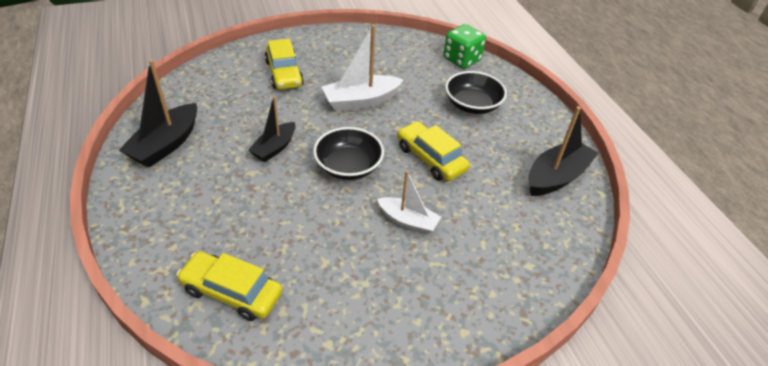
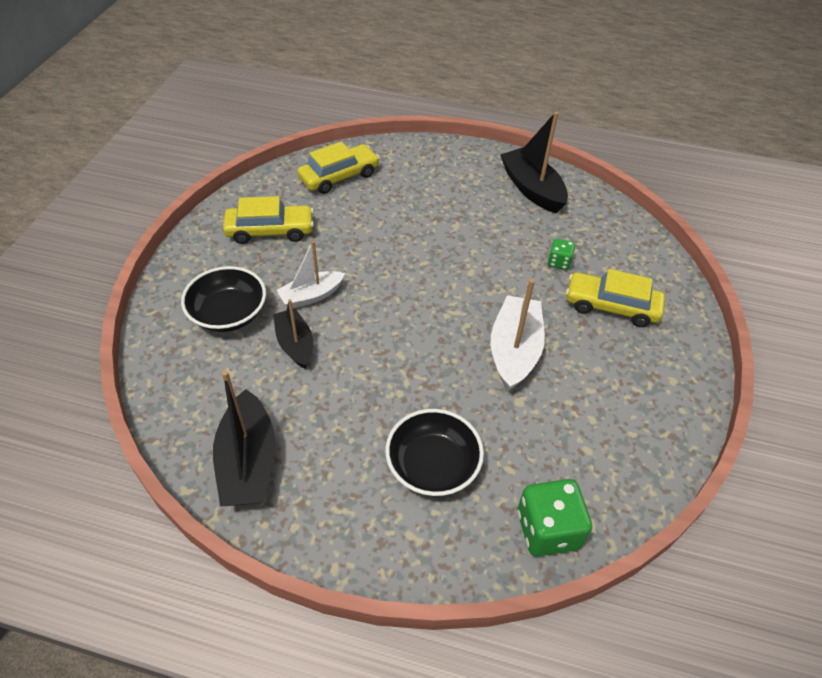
camera: 125 degrees right, 5 degrees up
(256, 105) = (559, 262): none -> green dice
(274, 148) = (479, 250): black boat -> black boat (295, 344)
(348, 166) = (413, 289): black bowl -> black bowl (228, 314)
(431, 158) = (373, 360): yellow car -> yellow car (270, 231)

